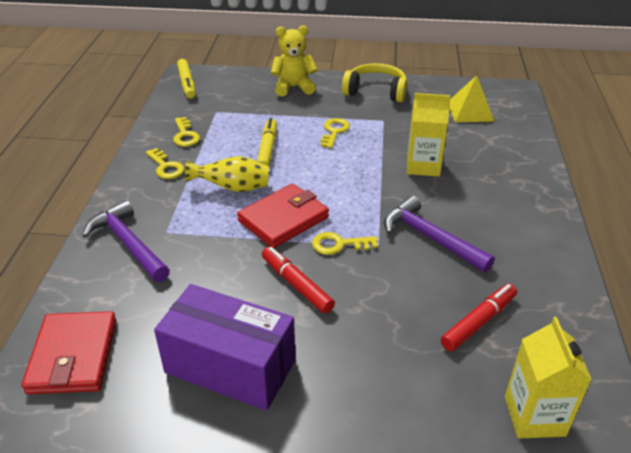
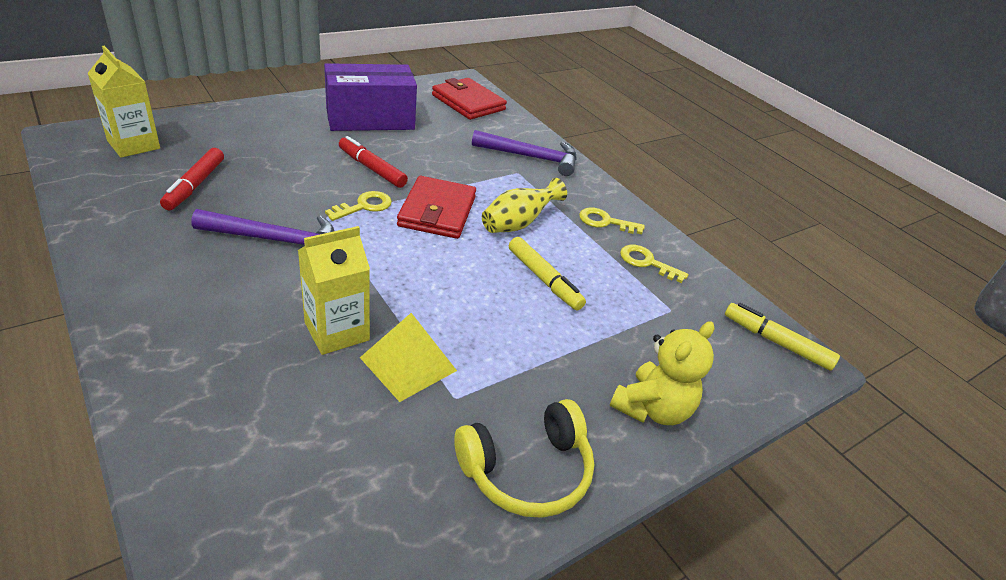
camera: 135 degrees right, 0 degrees up
(296, 284) = (372, 168): red marker -> red marker turned 150 degrees counterclockwise
(334, 131) = (500, 341): yellow key -> none
(470, 111) = (320, 503): yellow pyramid -> yellow pyramid (408, 364)

